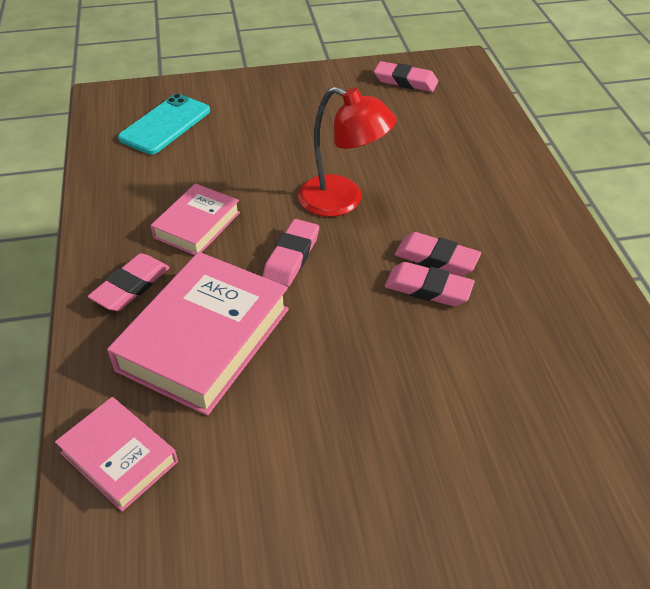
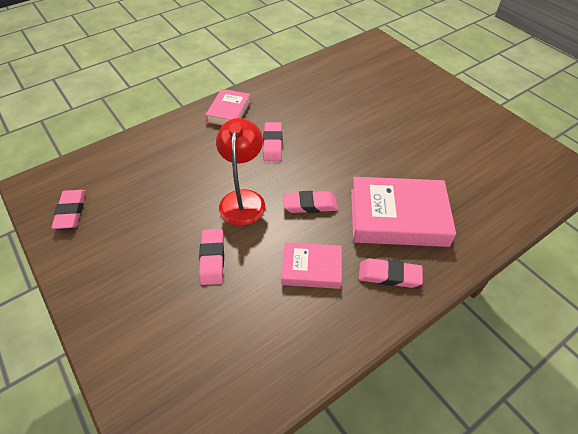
camera: 115 degrees left, 5 degrees up
(119, 457) = (487, 216): pink book -> pink book (229, 112)
(165, 124) = (195, 365): turquoise phone -> none
(428, 288) = (298, 141): pink eraser -> pink eraser (212, 258)

